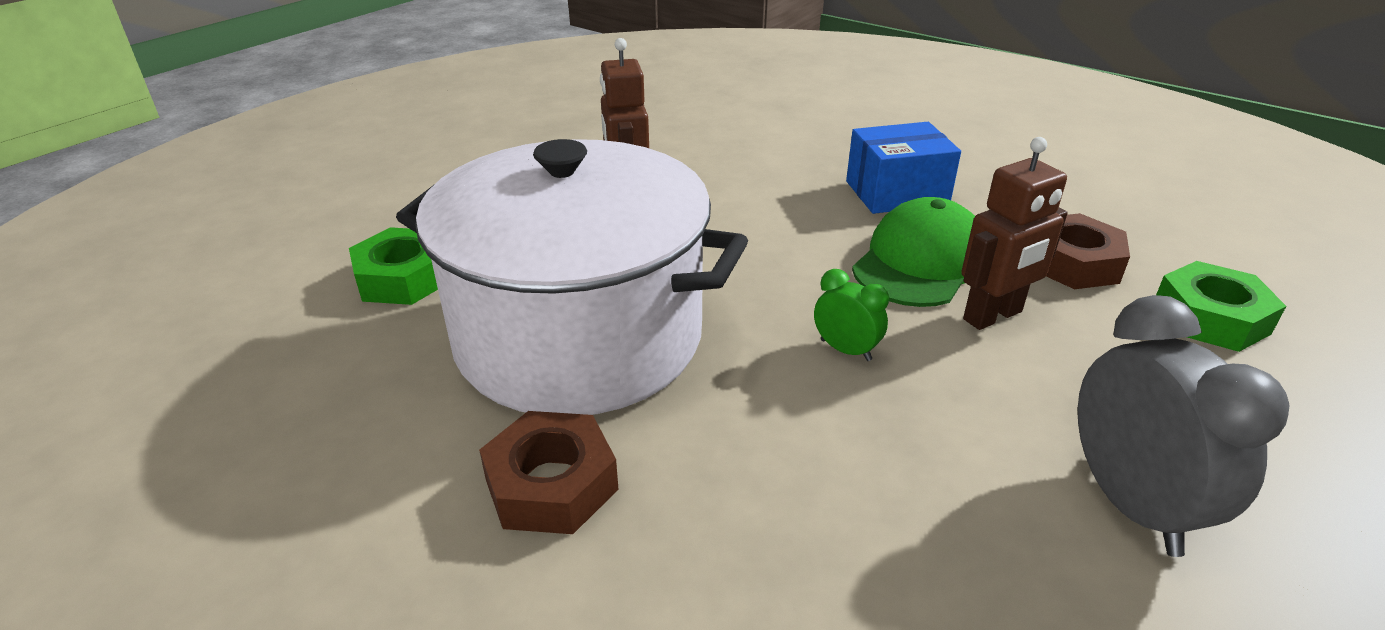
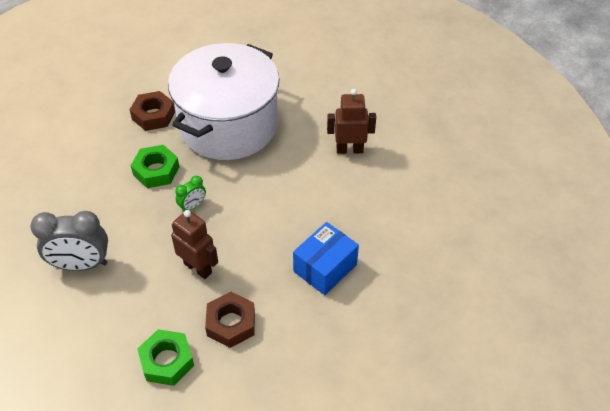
camera: 100 degrees right, 15 degrees up
(404, 278) = (286, 75): green nut -> green nut (156, 171)
(896, 193) = (325, 268): blue box -> blue box turned 45 degrees clockwise
(920, 262) = (250, 255): green cap -> none
(993, 316) = (198, 268): brown robot -> brown robot turned 150 degrees clockwise

